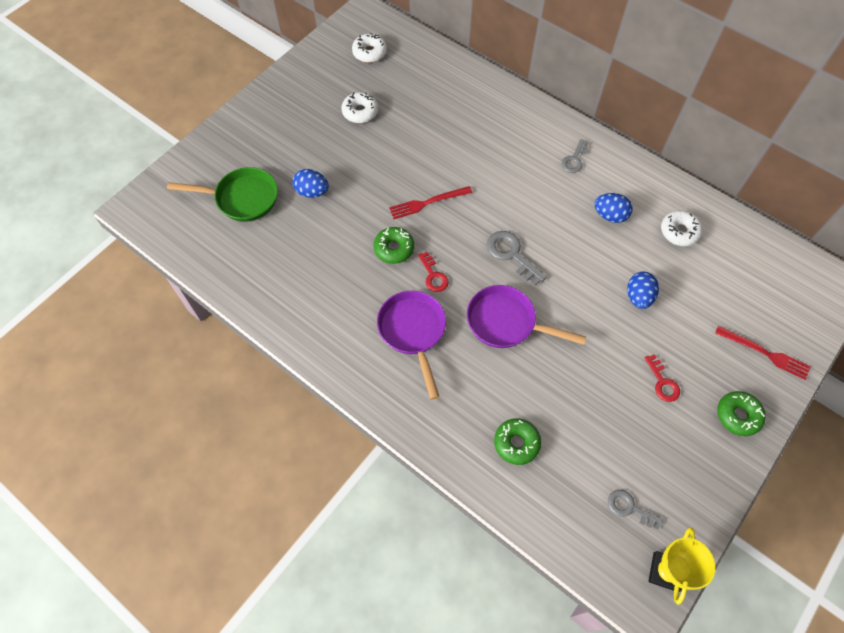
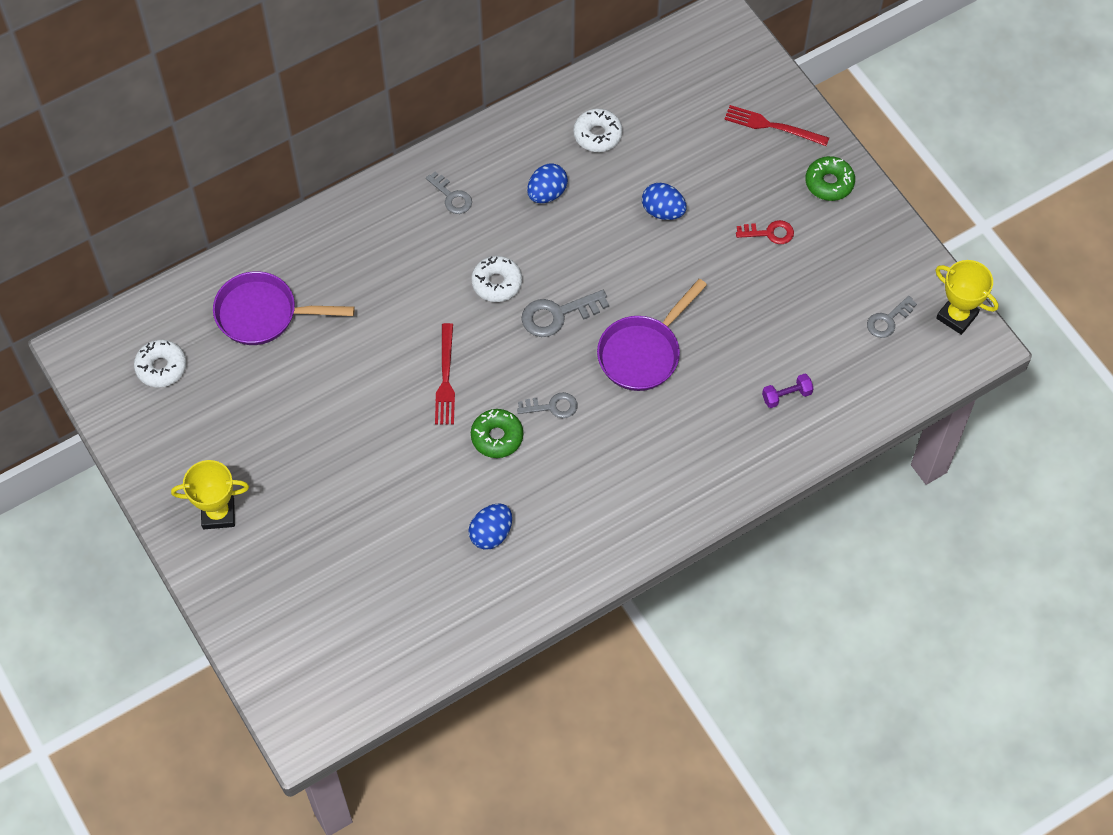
camera: 70 degrees left, 0 degrees up
(242, 198) = (345, 592): green pan -> none
(277, 114) = (218, 513): none -> yellow trophy
(312, 192) = (371, 505): blue egg -> blue egg (491, 534)
(360, 112) = (263, 411): white donut -> white donut (497, 283)
(413, 332) = (618, 452): purple pan -> purple pan (263, 314)
(433, 276) = (552, 406): red key -> grey key
(516, 443) = (786, 395): green donut -> purple dumbbell
(765, 353) = (772, 126): red fork -> red fork turned 120 degrees counterclockwise

